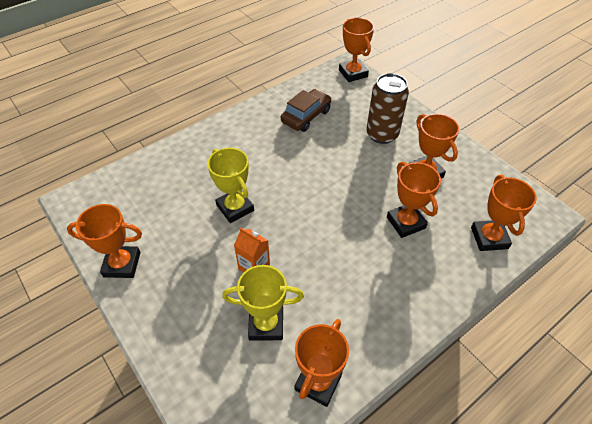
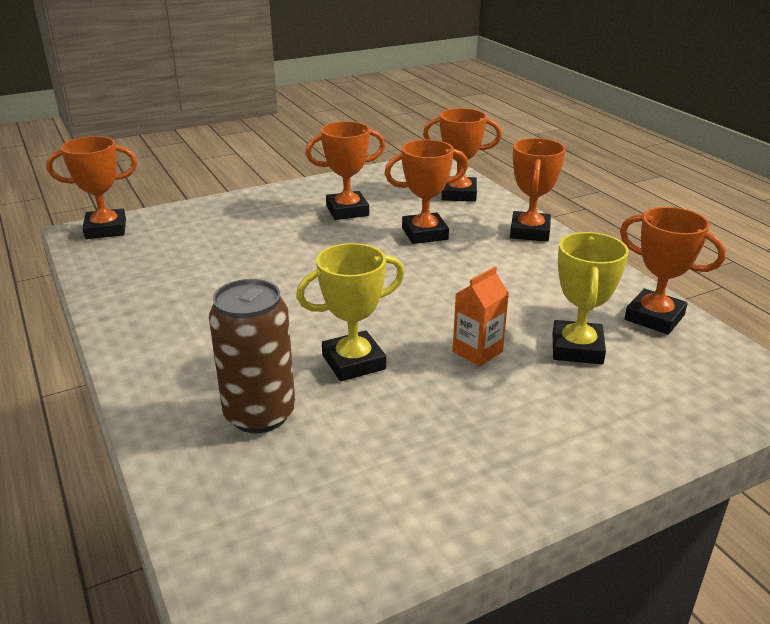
camera: 80 degrees left, 20 degrees down
(122, 264) = (452, 505): orange trophy -> orange trophy (529, 232)
(306, 116) = (176, 278): brown car -> none
(382, 134) = (260, 226): brown can -> brown can (260, 414)

